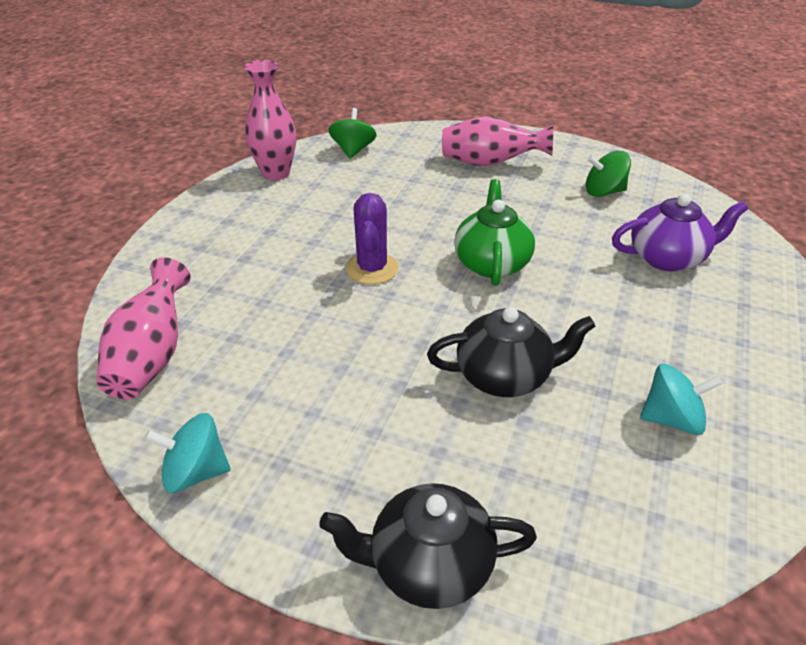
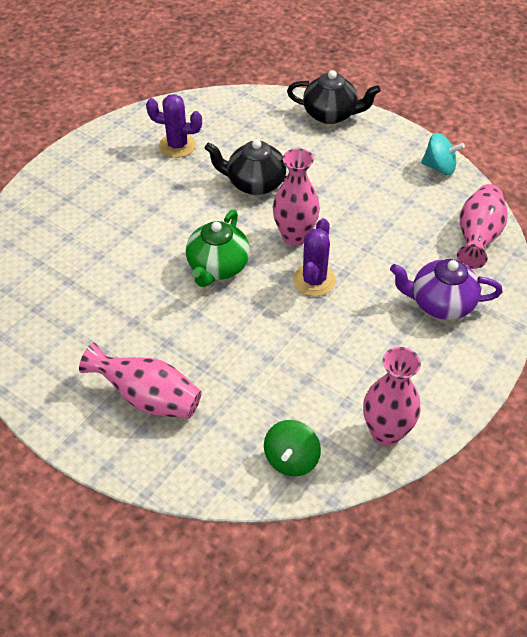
camera: 165 degrees left, 10 degrees up
(413, 312) = (294, 236): none -> pink vase
(603, 192) = (67, 327): green spinning top -> none
(668, 258) = (80, 244): purple teapot -> purple teapot (440, 303)
(672, 419) = (177, 145): turquoise spinning top -> purple cactus

